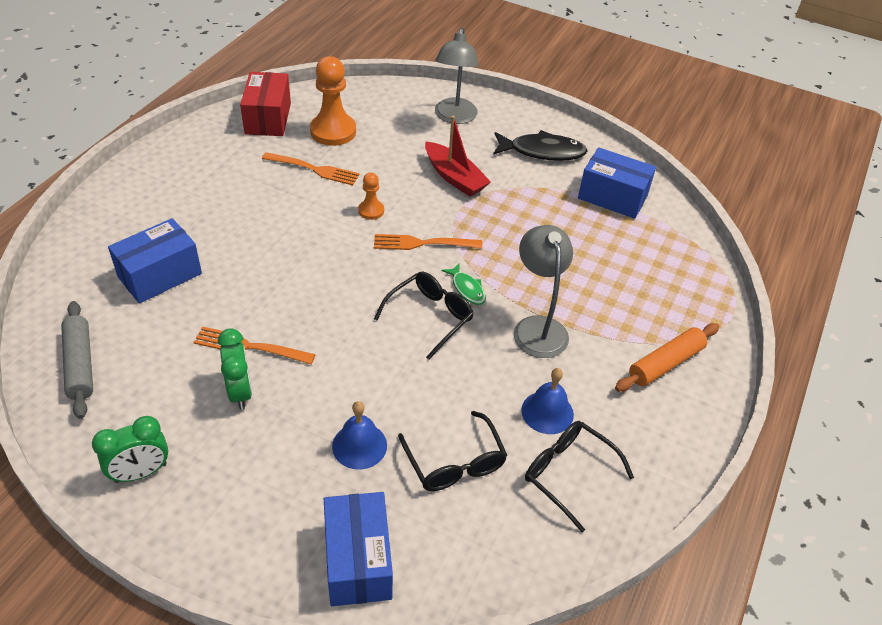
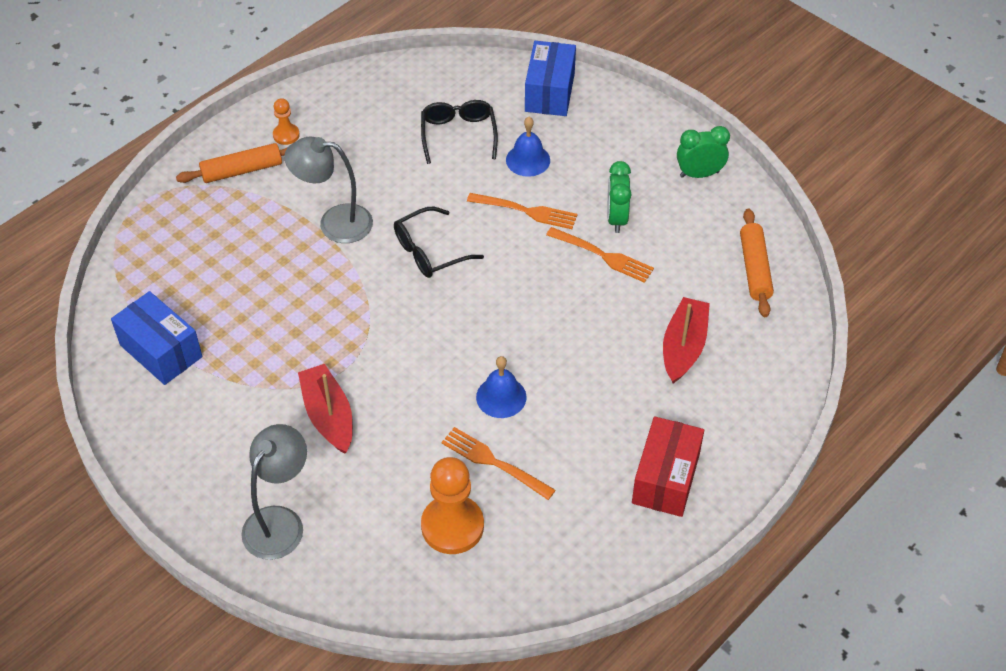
camera: 160 degrees left, 5 degrees up
(80, 364) = (754, 268): grey rolling pin -> orange rolling pin
(160, 275) = (683, 347): blue box -> red boat
(268, 118) = (534, 570): red box -> red box (665, 478)
(371, 211) = (444, 386): orange pawn -> orange pawn (286, 135)
(422, 243) = (404, 332): orange fork -> orange fork (526, 211)
(467, 289) = (381, 272): green fish -> none
(538, 327) = (334, 222): grey lamp -> grey lamp turned 90 degrees clockwise
(542, 151) = (198, 436): black fish -> none
(547, 412) = (367, 154): blue bell -> blue bell (501, 397)
(568, 474) = (376, 111): black glasses -> none

